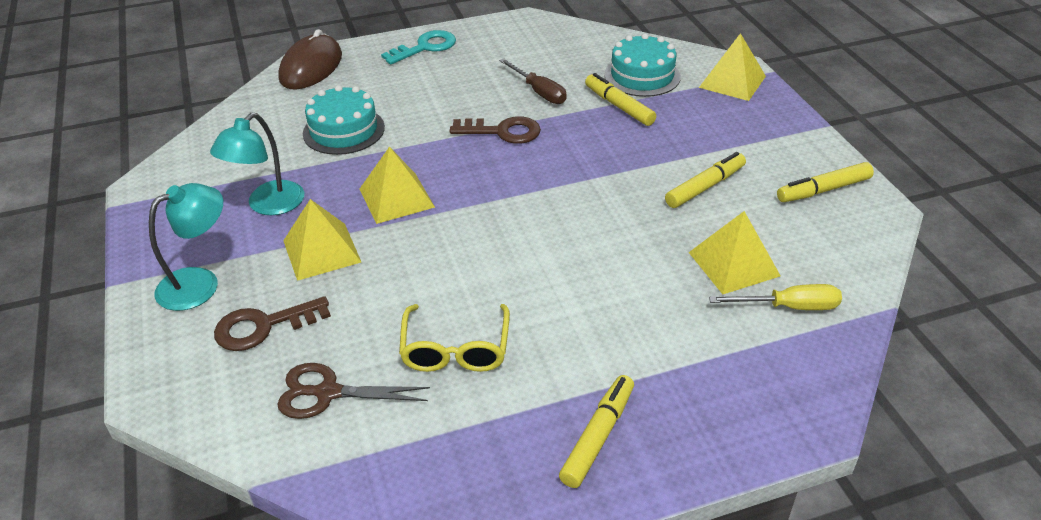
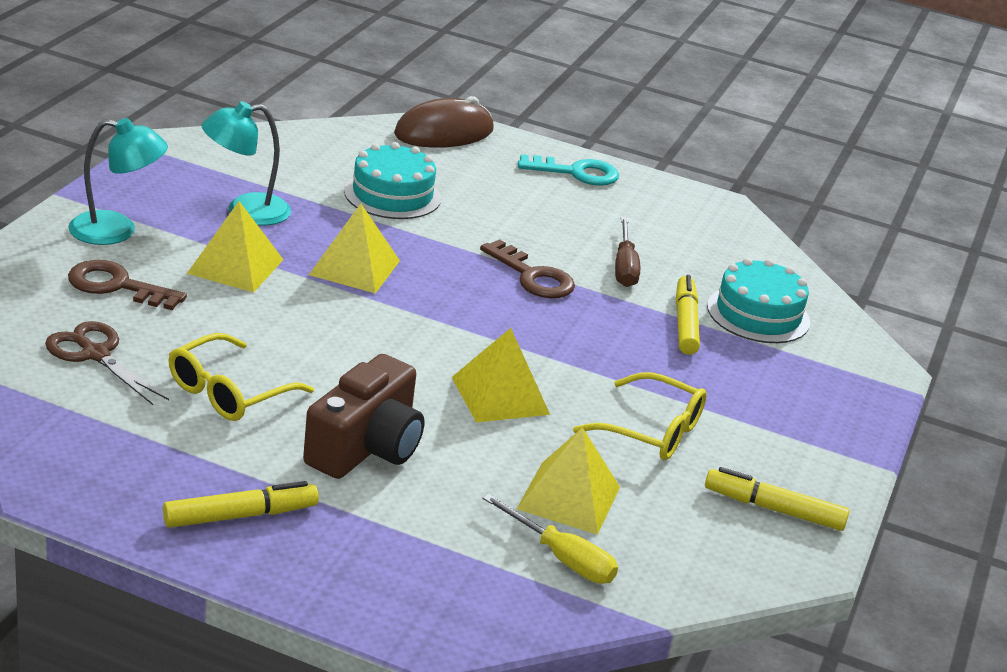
camera: 35 degrees right, 10 degrees down
(590, 321) = (366, 447): none -> brown camera
(705, 187) = (652, 431): yellow marker -> yellow glasses
(732, 81) = (851, 374): yellow pyramid -> yellow pyramid (500, 395)

